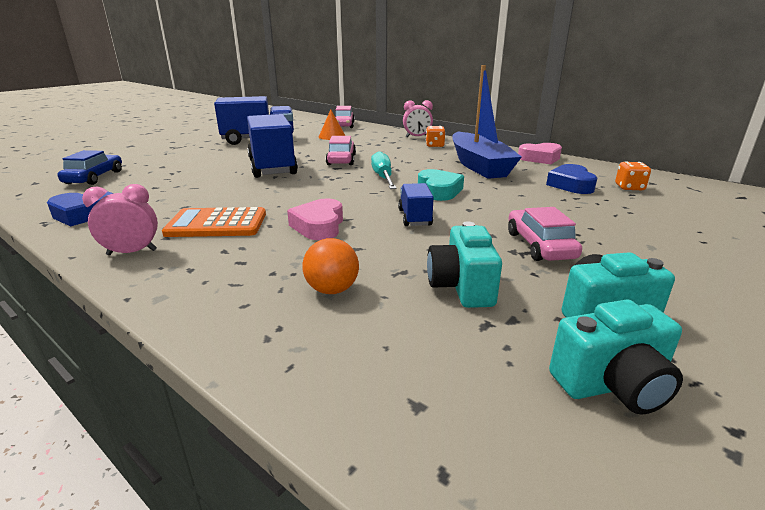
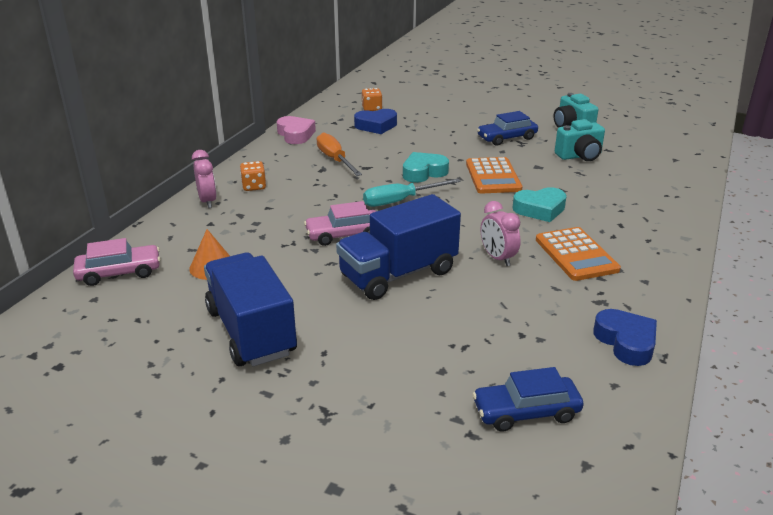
camera: 105 degrees left, 5 degrees up
(132, 252) = (655, 273): pink clock -> pink clock (497, 258)
(319, 226) = (540, 209): pink heart -> turquoise heart
(332, 290) = (619, 188): orange ball -> none
(414, 217) = (493, 176): blue truck -> orange calculator
(479, 166) = (335, 160): blue boat -> orange screwdriver
(540, 245) = (506, 138): pink car -> blue car
(612, 385) = (623, 129): turquoise camera -> none

